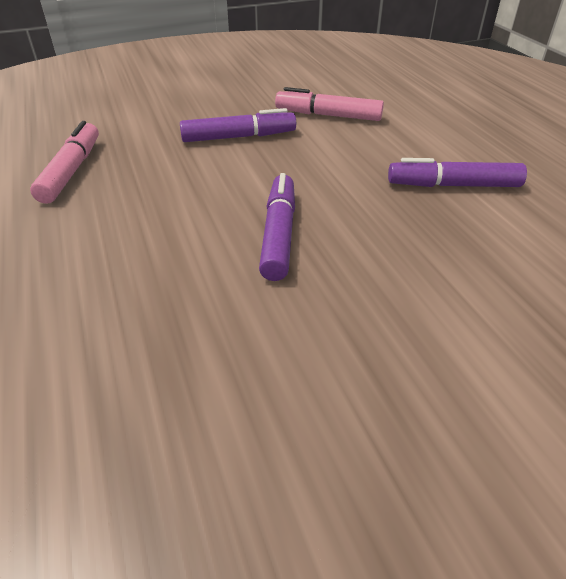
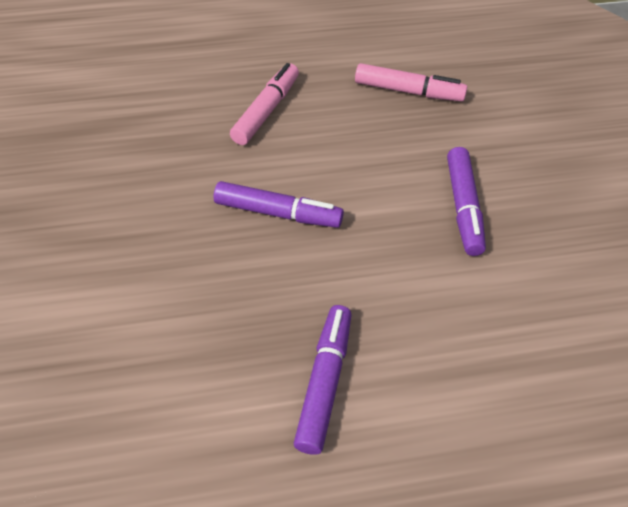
camera: 100 degrees right, 10 degrees up
(328, 115) = (518, 302): pink marker -> pink marker (266, 111)

